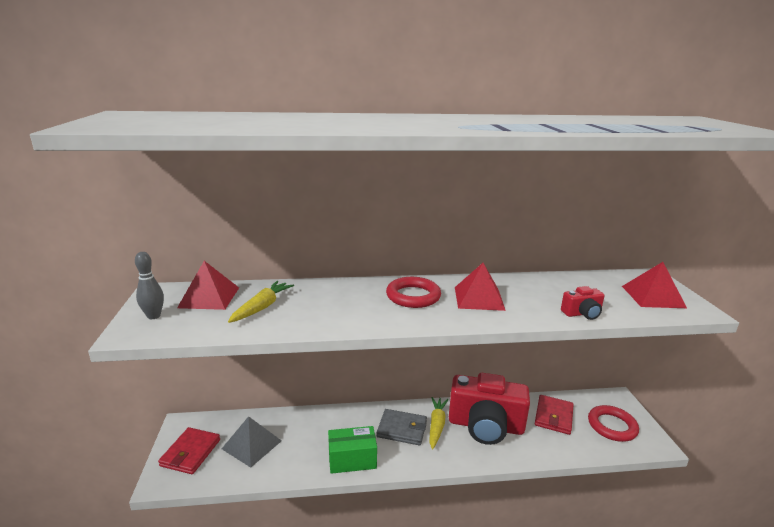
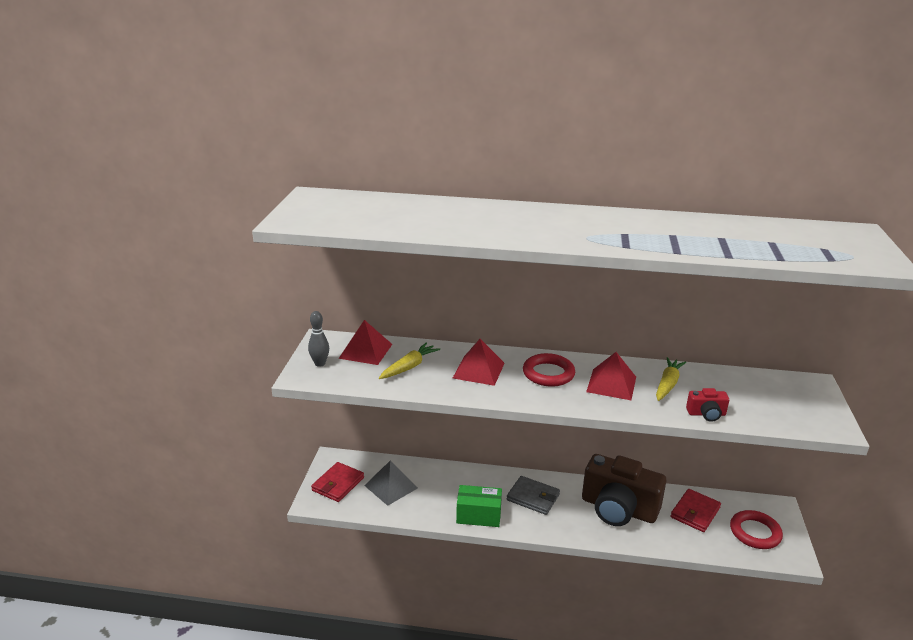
camera: 15 degrees right, 5 degrees up
(436, 425) = (568, 500): yellow carrot -> yellow carrot (667, 384)
(485, 426) = (618, 509): red camera -> brown camera
(653, 296) = (796, 406): red pyramid -> red pyramid (478, 370)

